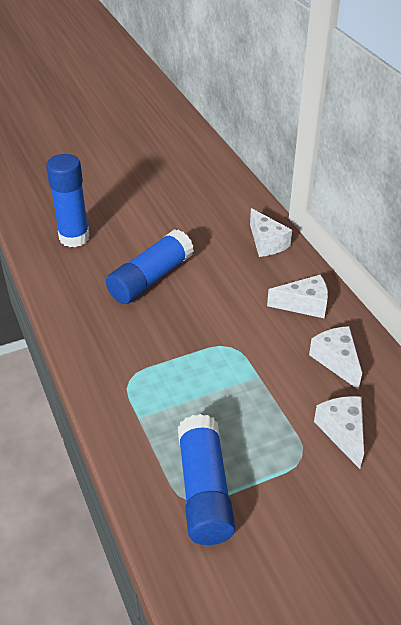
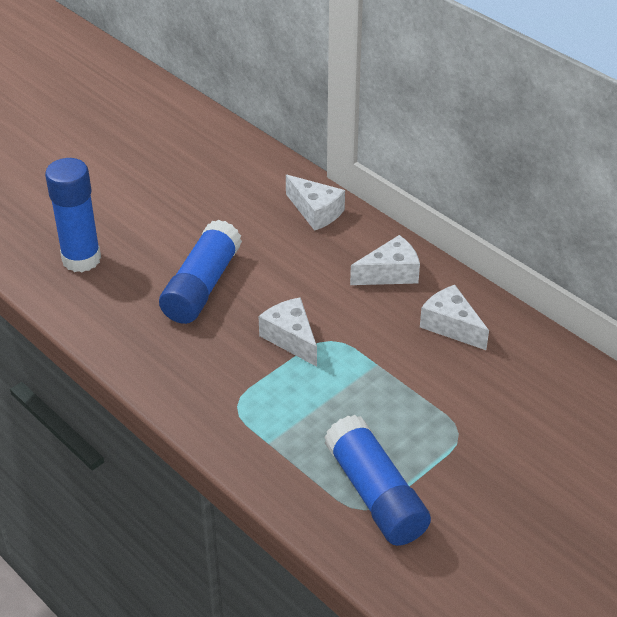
camera: 20 degrees left, 0 degrees up
(342, 432) = (489, 398): white cheese -> white cheese (291, 338)

